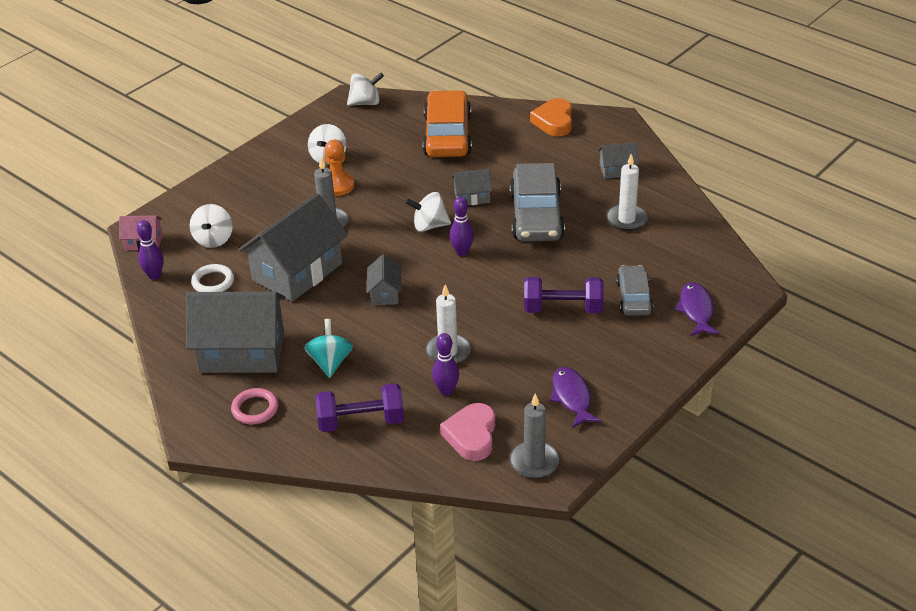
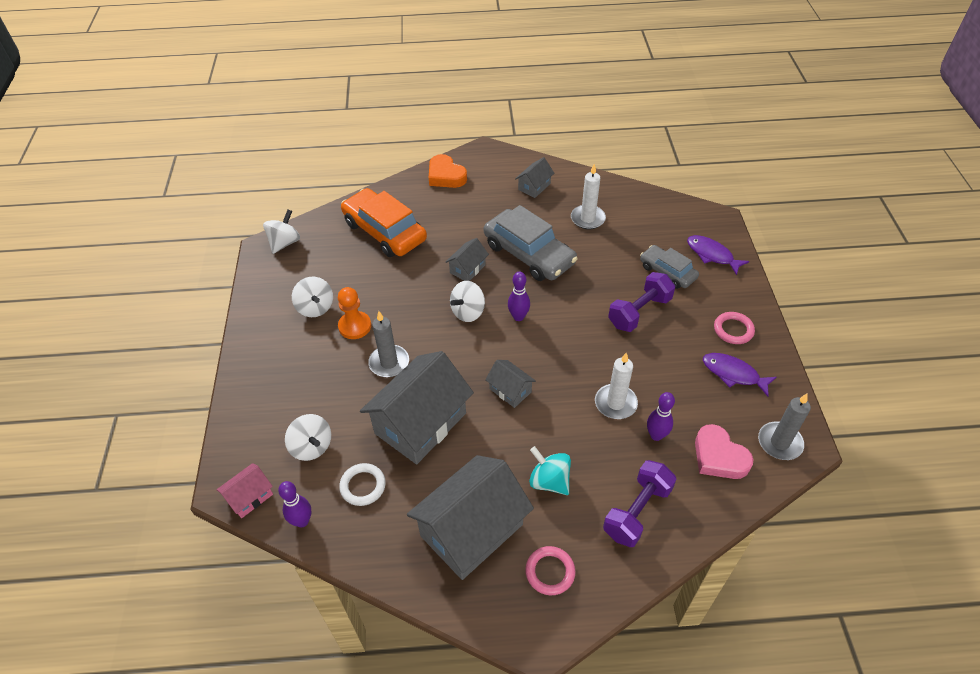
camera: 45 degrees left, 10 degrees up
(297, 272) = (420, 423): grey house -> grey house turned 45 degrees clockwise
(623, 371) = (733, 330): none -> pink ring

